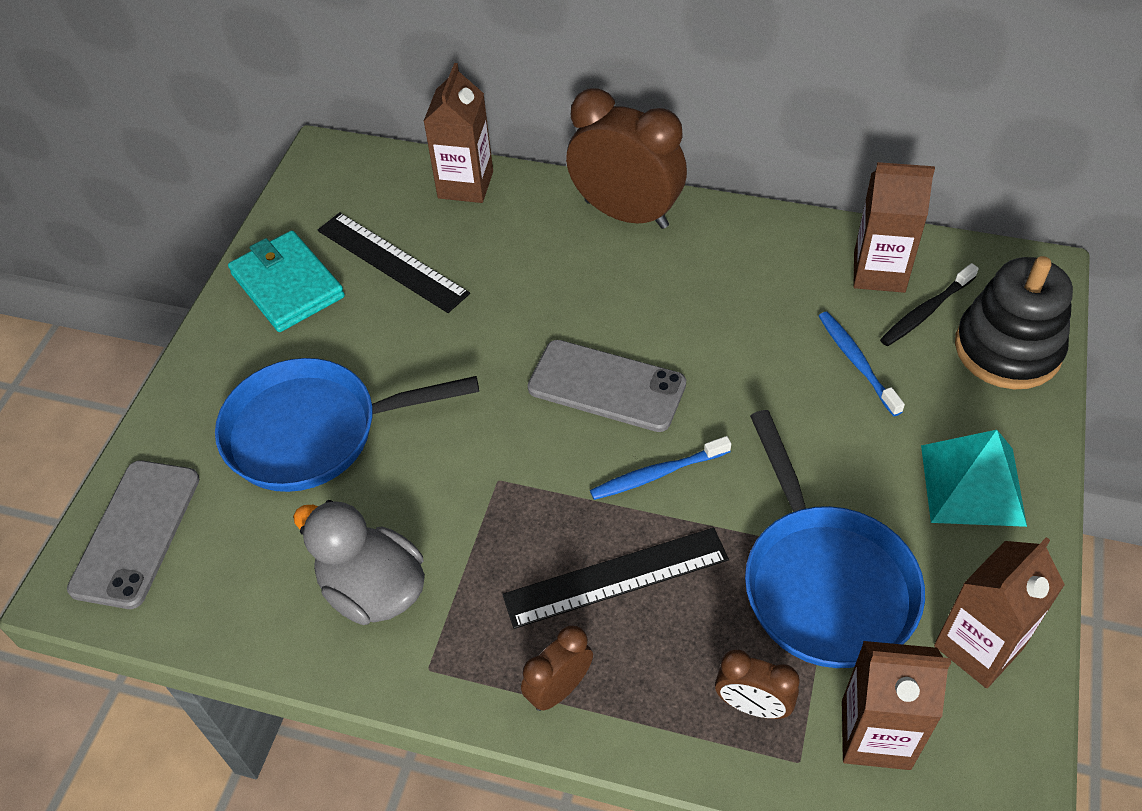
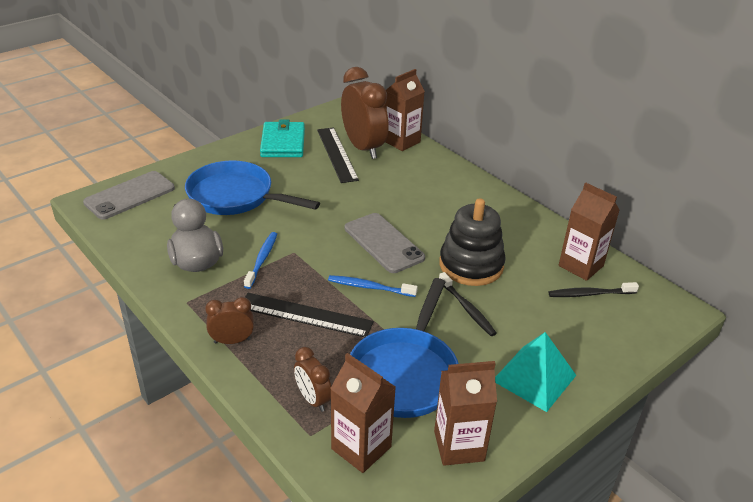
camera: 30 degrees right, 15 degrees down
(626, 214) = (468, 184): brown clock -> brown clock (363, 148)
(807, 429) = (467, 308): none -> black toothbrush
(857, 362) = (525, 296): blue toothbrush -> blue toothbrush (262, 260)
(1007, 349) = (622, 332): black stacking toy -> black stacking toy (471, 265)

